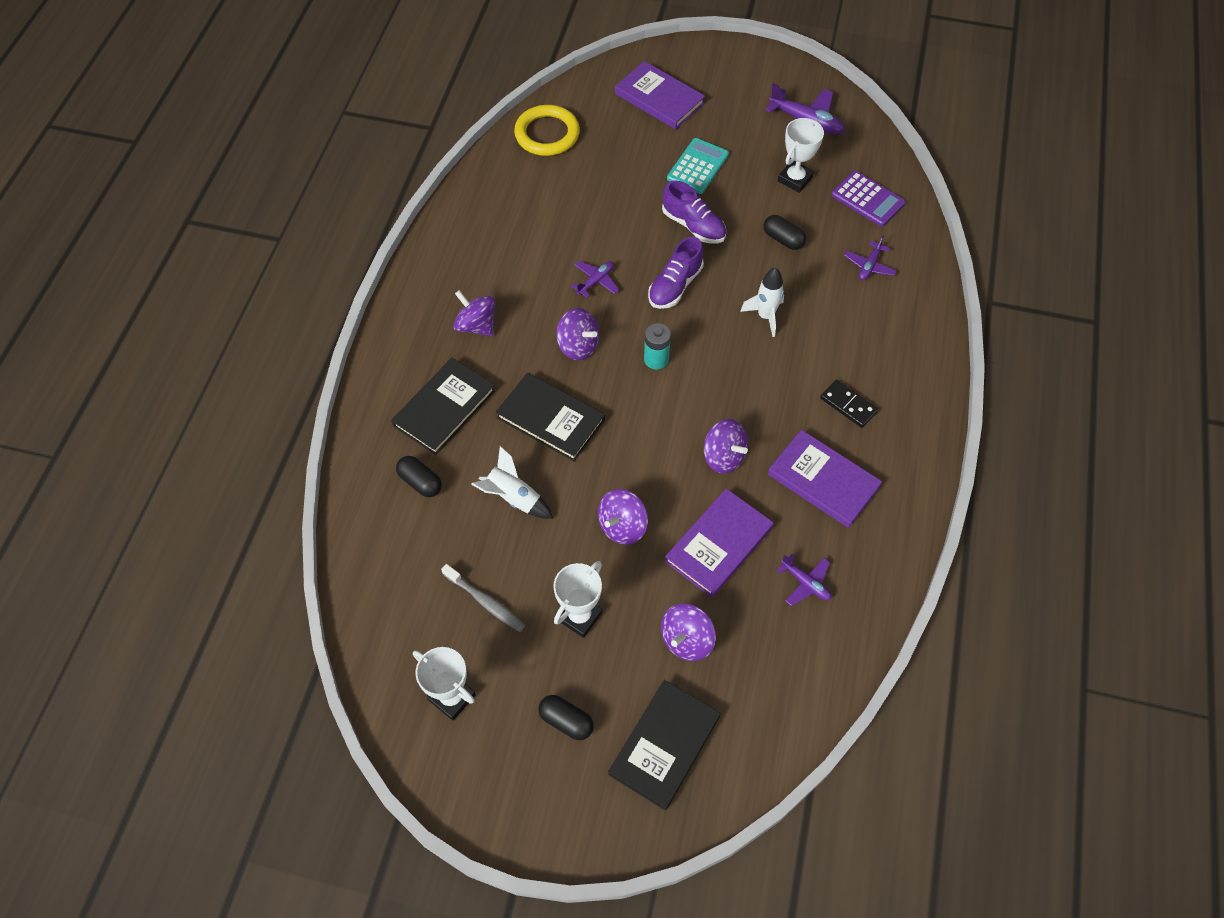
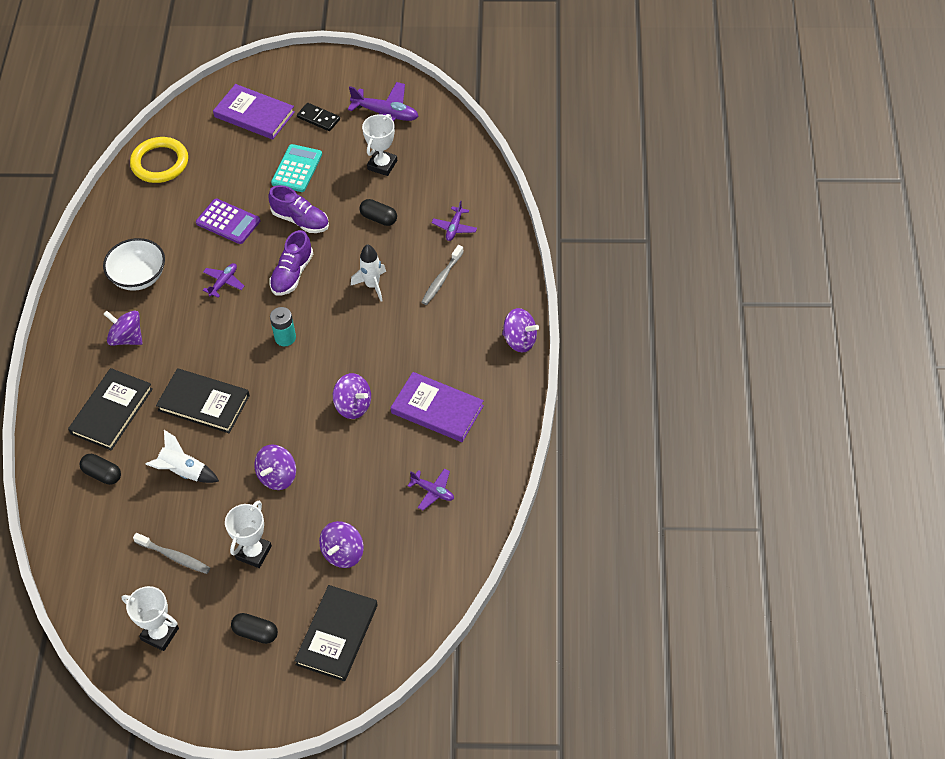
camera: 10 degrees left, 5 degrees down
(502, 257) = (139, 277): none -> white bowl
(578, 346) = (217, 339): purple spinning top -> purple spinning top (520, 340)
(718, 544) = (358, 475): purple book -> none
(847, 324) = (441, 279): none -> grey toothbrush
(848, 405) = (450, 345): black domino -> black domino (318, 118)
(867, 199) = (446, 171): purple calculator -> purple calculator (228, 222)

